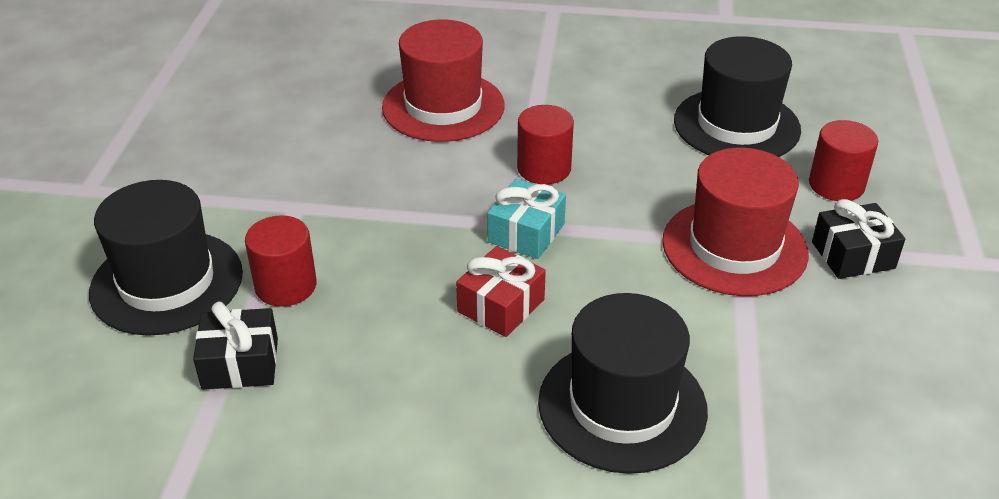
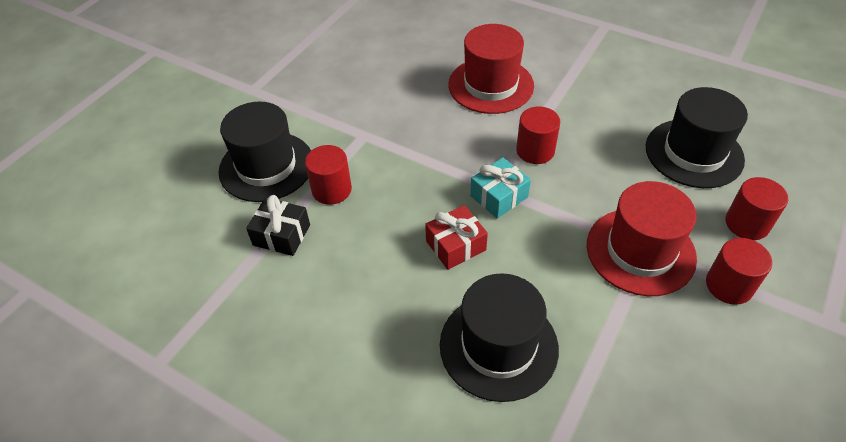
camera: 25 degrees right, 10 degrees up
(853, 255) = (729, 285): black gift -> red cylinder

